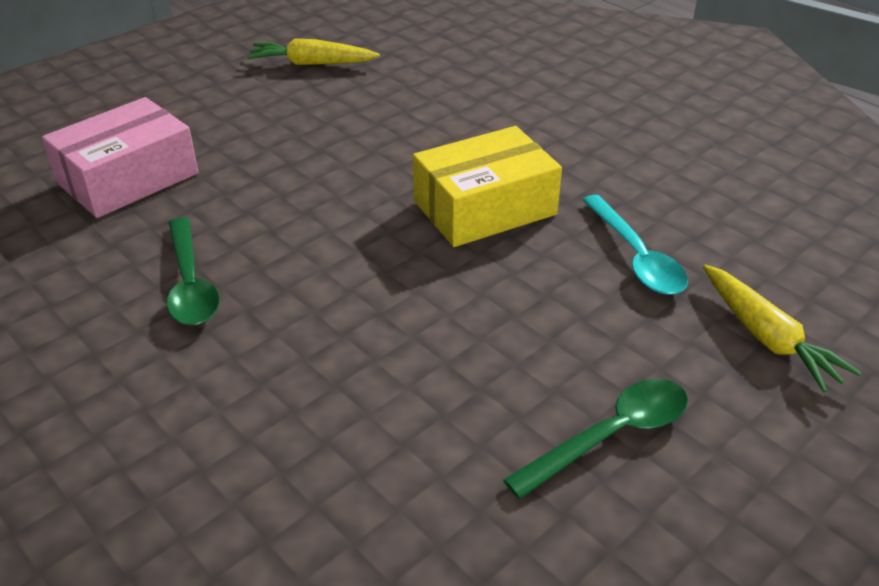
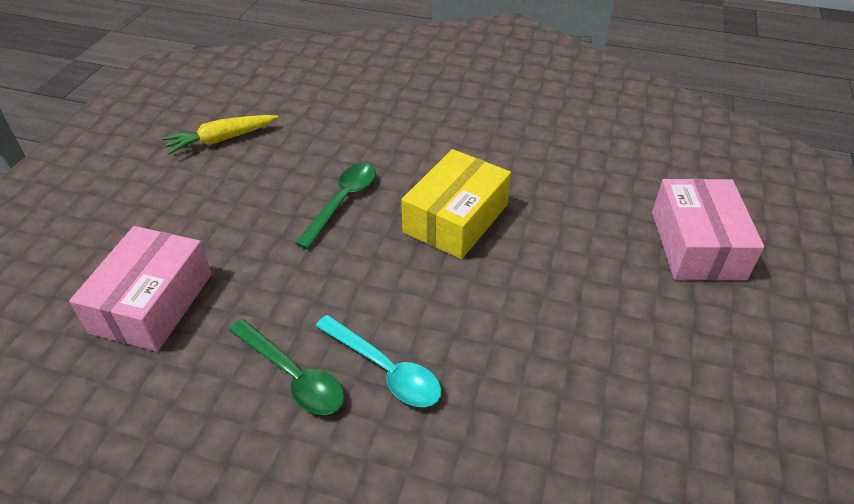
camera: 30 degrees left, 5 degrees up
(611, 436) = (671, 357): green spoon -> green spoon (342, 202)
(635, 257) = (580, 218): turquoise spoon -> turquoise spoon (385, 369)
(767, 337) = (697, 244): yellow carrot -> pink box

